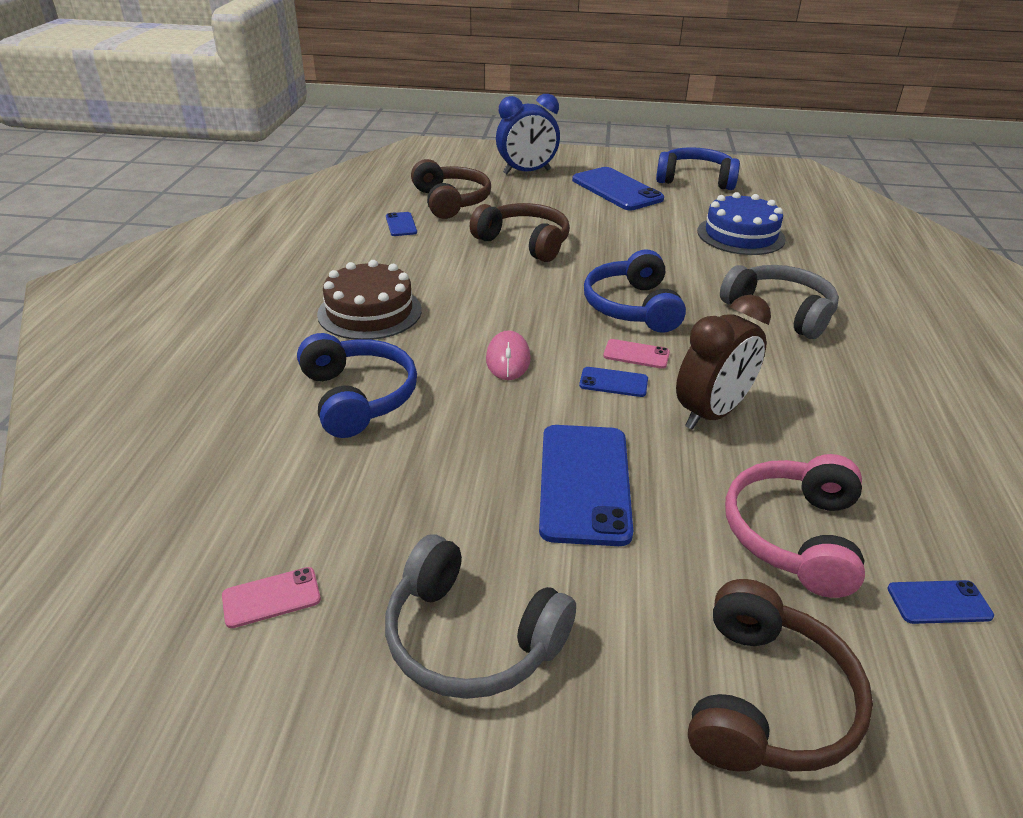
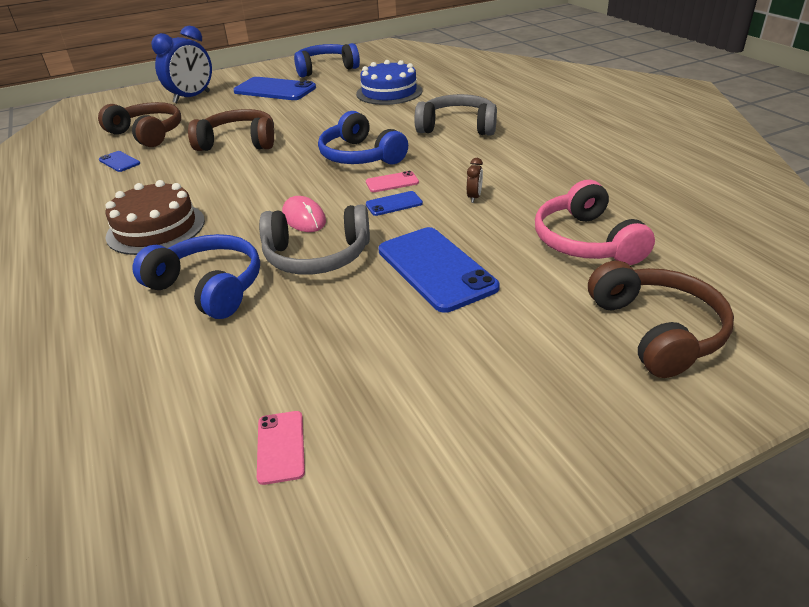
camera: 30 degrees left, 0 degrees up
(271, 598) = (281, 447): pink phone -> pink phone turned 45 degrees counterclockwise
(471, 638) = (456, 391): grey headphones -> grey headphones (317, 256)
(711, 413) = (474, 197): brown clock -> brown clock, size x0.41
(939, 602) = (688, 240): blue phone -> none

